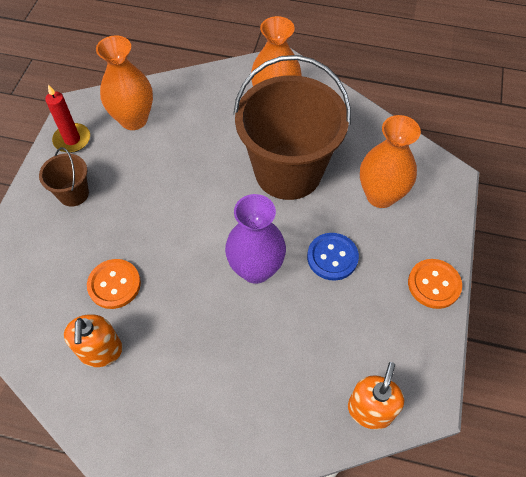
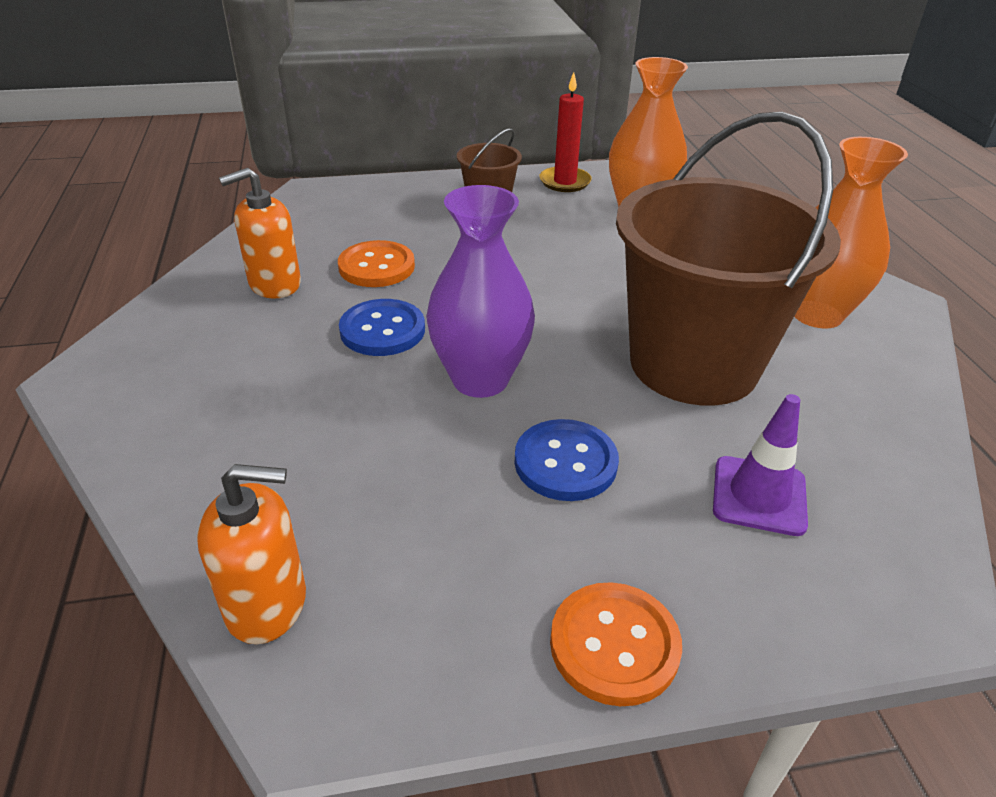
camera: 65 degrees right, 20 degrees down
(187, 302) = (382, 330): none -> blue button
(380, 195) = (759, 496): orange vase -> purple traffic cone

